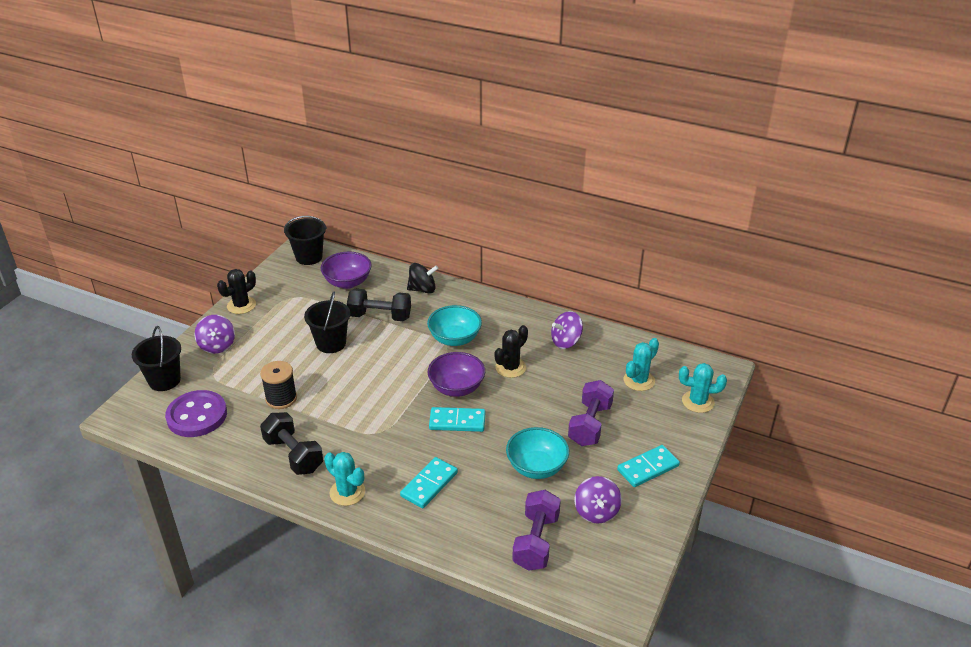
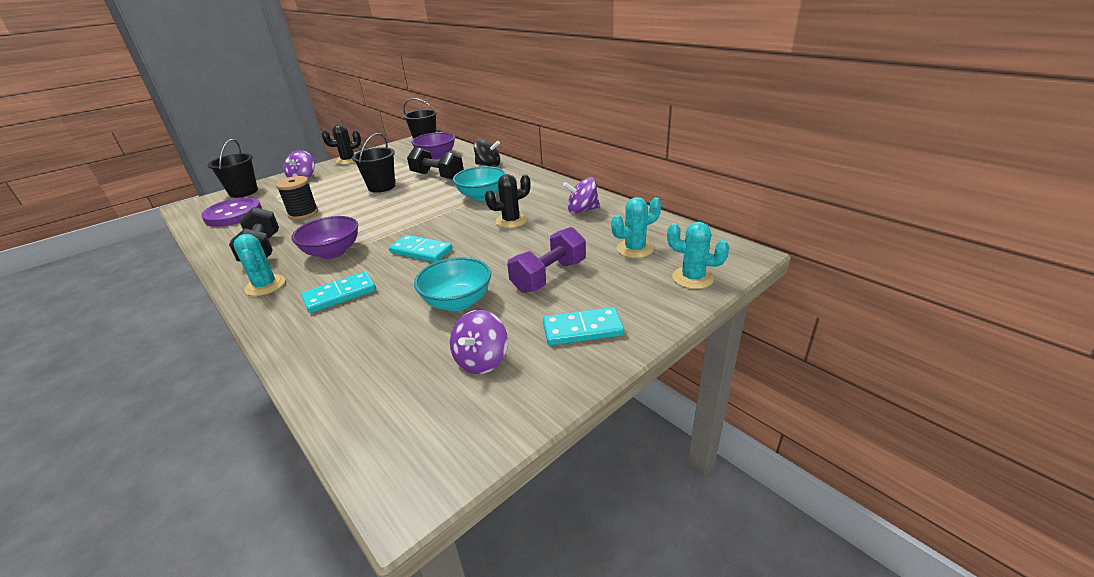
camera: 25 degrees right, 5 degrees down
(456, 388) = (447, 227): purple bowl -> purple bowl (332, 252)
(536, 541) = (384, 374): purple dumbbell -> none

